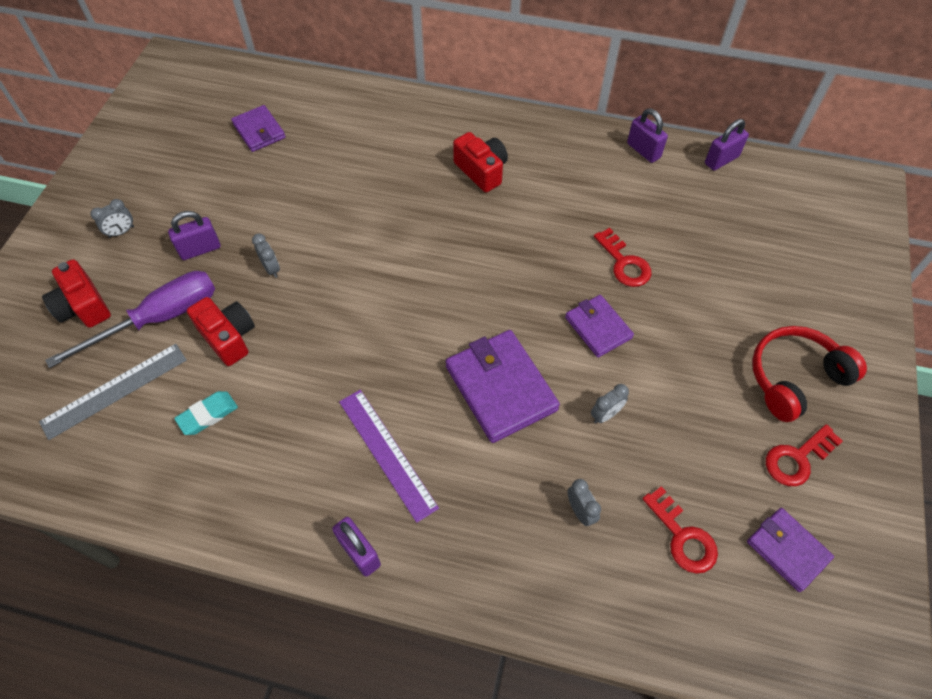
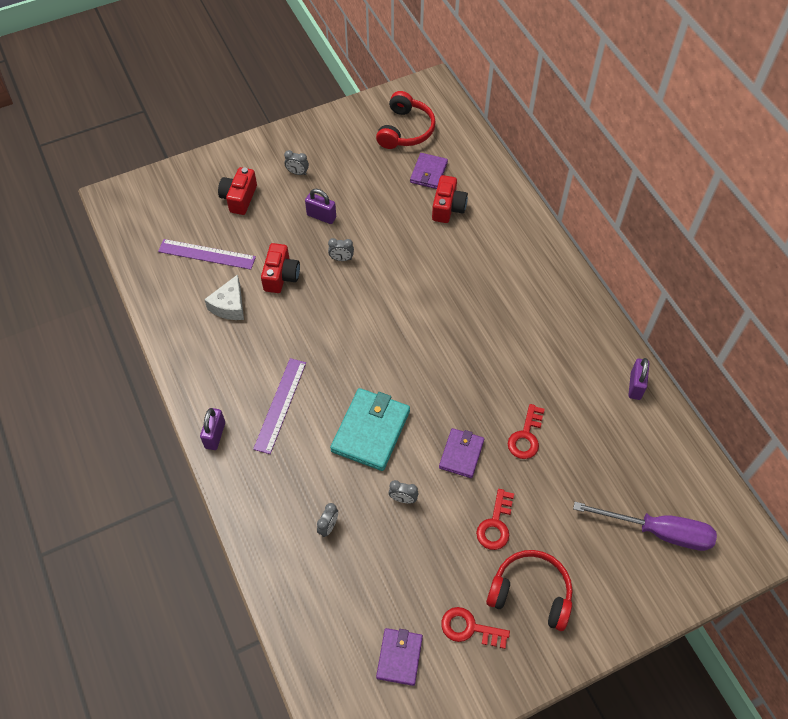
camera: 50 degrees right, 0 degrees up
(114, 390) = (207, 254): grey ruler -> purple ruler
(159, 319) = (262, 236): purple screwdriver -> purple screwdriver (658, 532)
(189, 113) = (405, 130): none -> red headphones
(208, 415) = (229, 306): turquoise eraser -> white cheese
(271, 268) = (341, 259): grey clock -> grey clock turned 75 degrees clockwise
(481, 171) = (519, 307): red camera -> red camera (448, 207)
(501, 388) = (370, 431): purple wallet -> turquoise wallet
(682, 536) = (359, 592): red key -> red key (495, 524)
(721, 160) = (678, 439): purple padlock -> none

